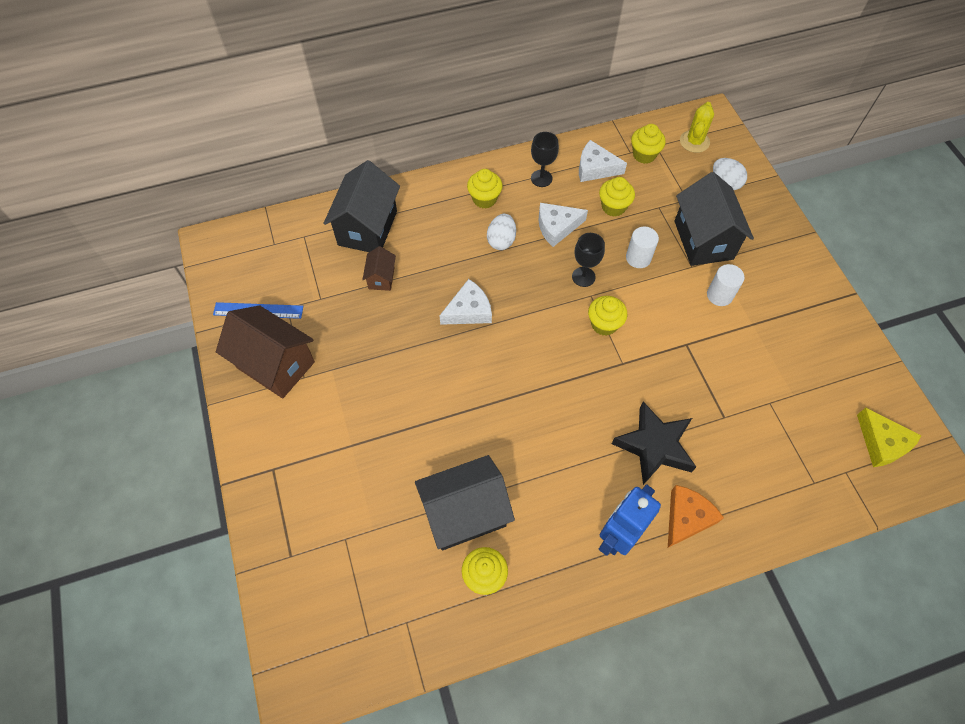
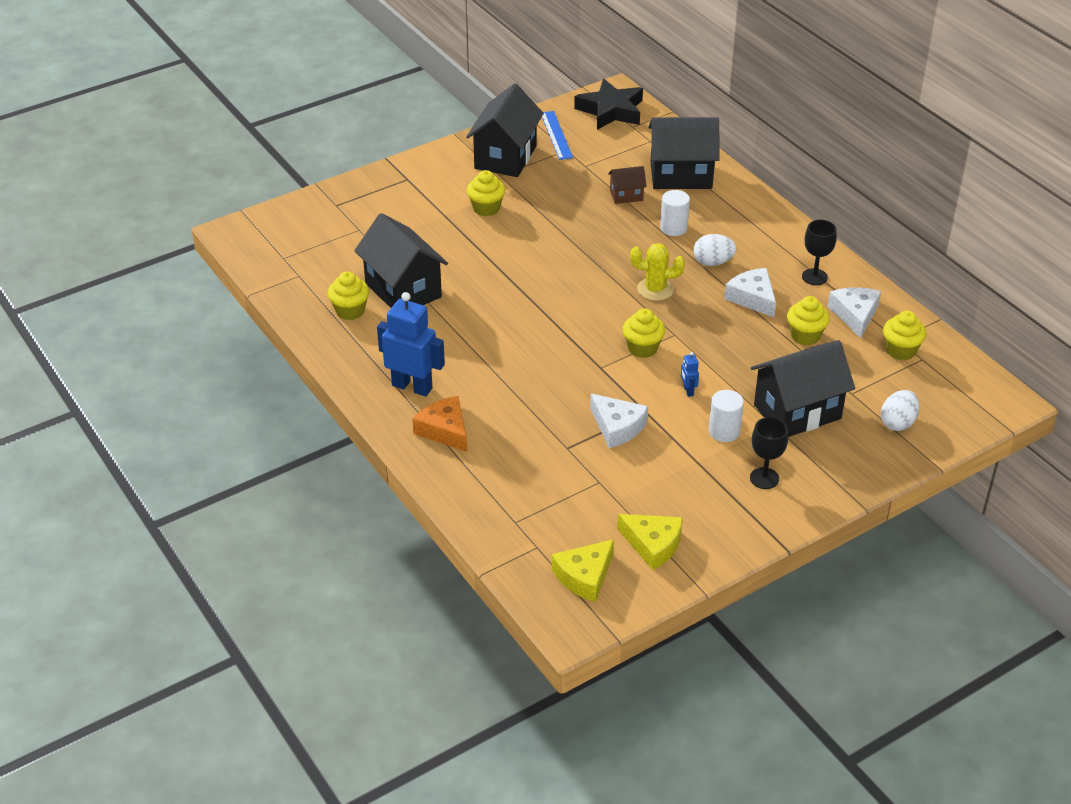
camera: 75 degrees right, 20 degrees down
(275, 365) = (505, 157): brown house -> black house
(469, 310) = (615, 256): white cheese -> white cheese (617, 427)
(484, 199) = (761, 242): yellow cupcake -> yellow cupcake (486, 208)
(583, 277) = (696, 326): black goblet -> black goblet (764, 478)
(638, 258) = (743, 363): white cylinder -> white cylinder (673, 228)
(654, 446) = (514, 400): black star -> black star (611, 111)
(666, 306) = (688, 391): none -> blue robot
(687, 518) = (444, 430): orange cheese -> orange cheese turned 150 degrees counterclockwise
(694, 141) = (950, 390): yellow cactus -> yellow cactus (655, 289)
(847, 382) = (653, 544): none -> yellow cheese

